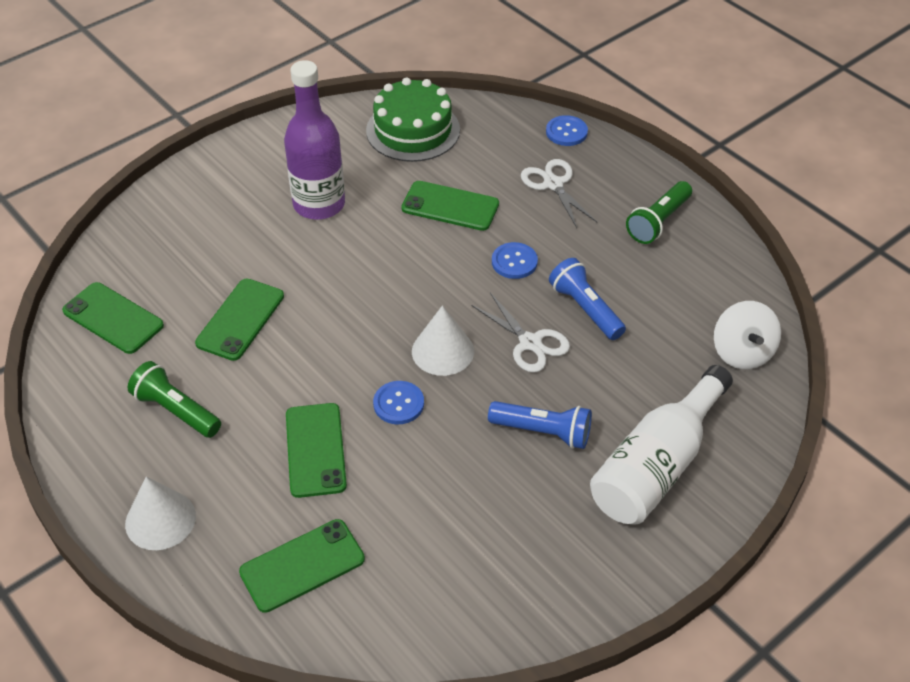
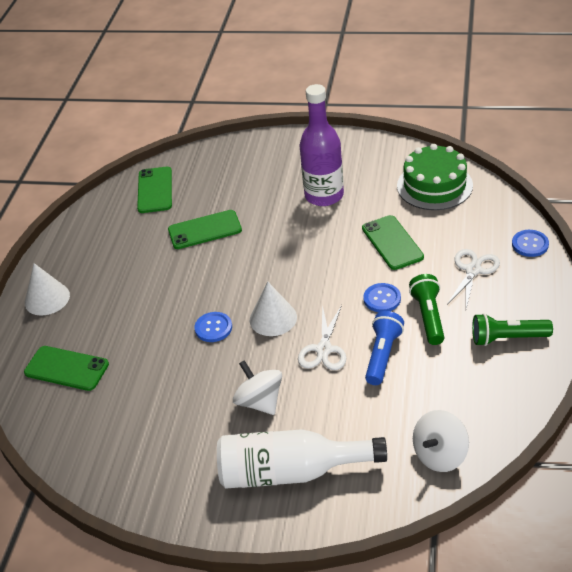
camera: 55 degrees right, 5 degrees down
(175, 411) = (119, 253): green flashlight -> green flashlight (428, 316)
(315, 450) = (146, 319): green phone -> none
(543, 432) = (260, 401): blue flashlight -> white spinning top

